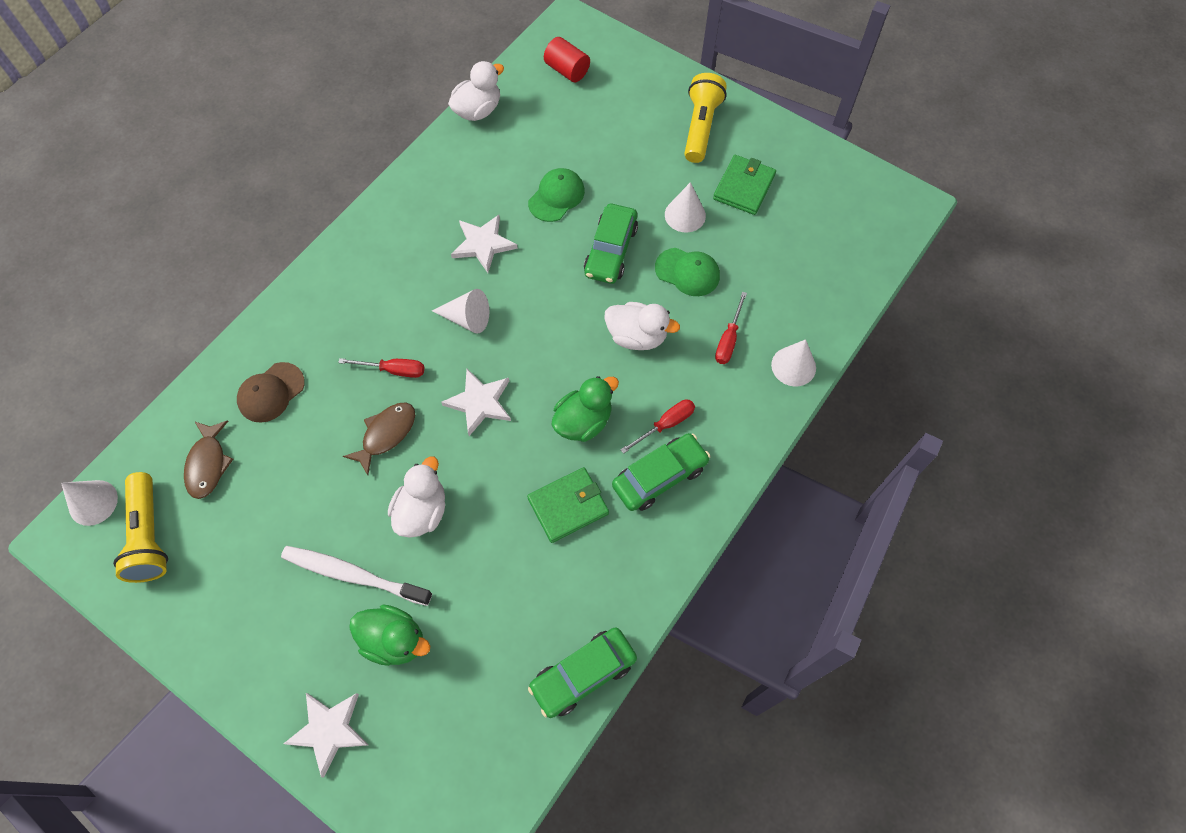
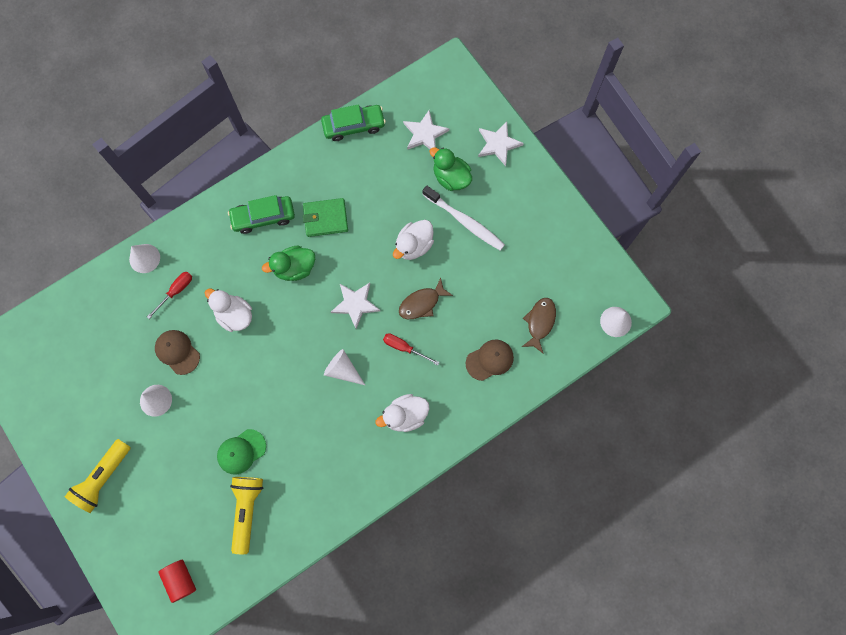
camera: 160 degrees left, 10 degrees up
(149, 535) = (582, 287): yellow flashlight -> yellow flashlight (247, 510)
(478, 110) = (269, 562): white duck -> white duck (405, 415)
(483, 244) = (310, 428): white star -> white star (425, 134)
(610, 250) = (222, 389): green car -> none
(666, 425) = (244, 248): red screwdriver -> none
(687, 272) = (177, 352): green cap -> brown cap
(743, 187) = (101, 409): green wallet -> none

